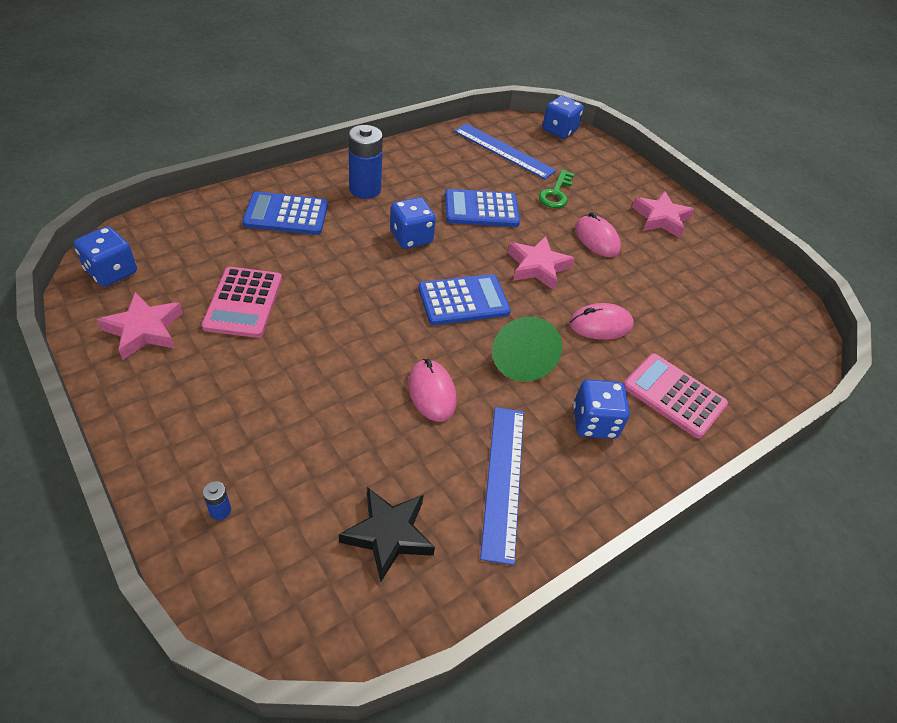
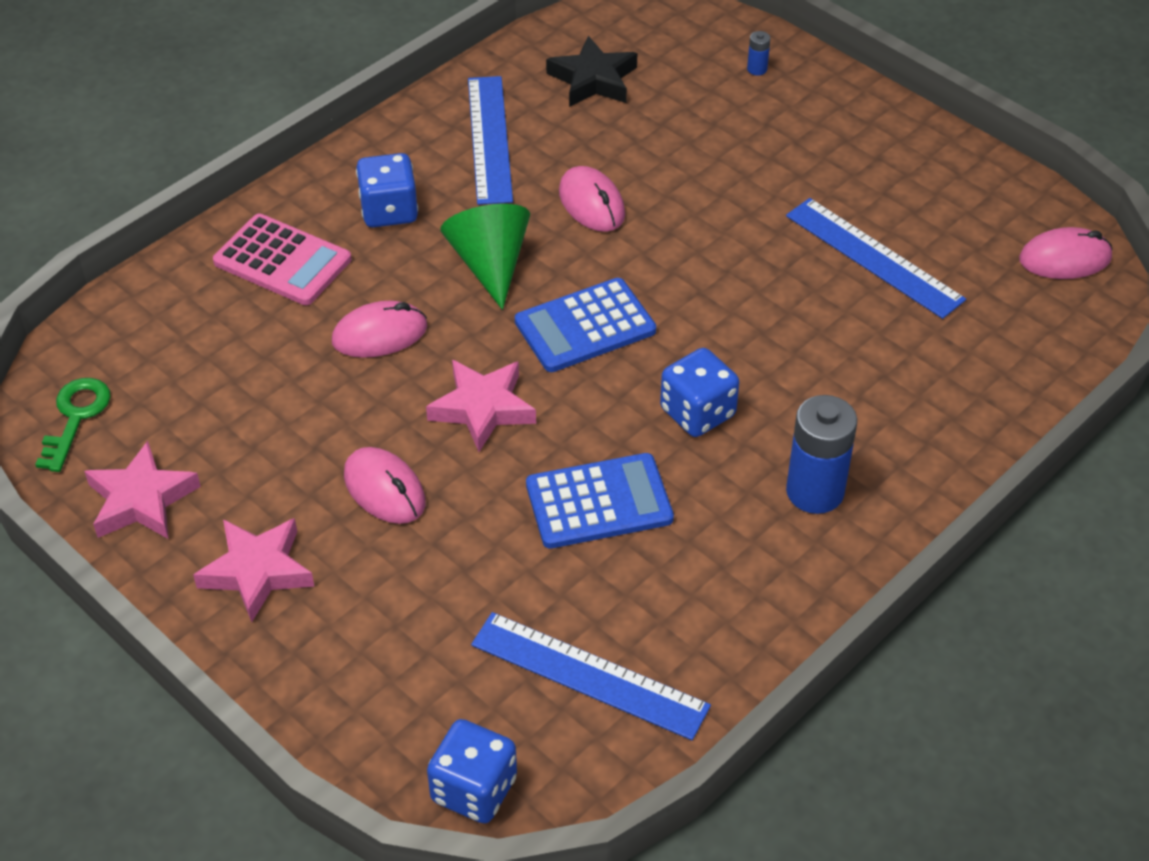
camera: 175 degrees right, 0 degrees up
(111, 272) = (1065, 259): blue dice -> pink mouse
(144, 330) = (961, 201): pink star -> pink star (141, 500)
(243, 302) = (873, 257): pink calculator -> blue ruler
(286, 214) = (909, 405): blue calculator -> none
(556, 193) = (465, 581): green key -> green key (75, 417)

